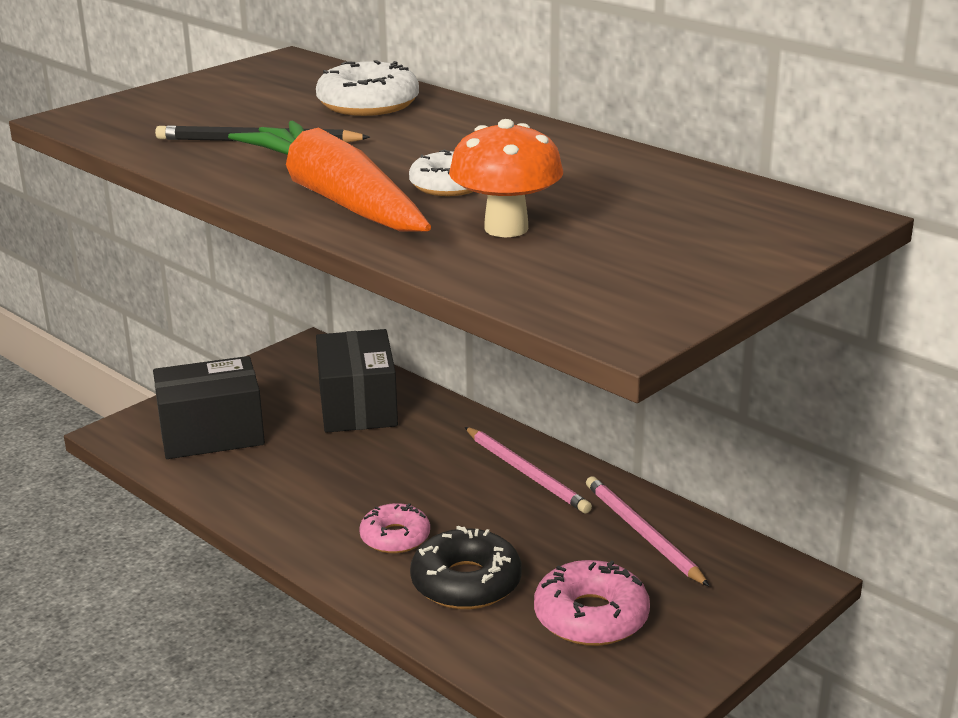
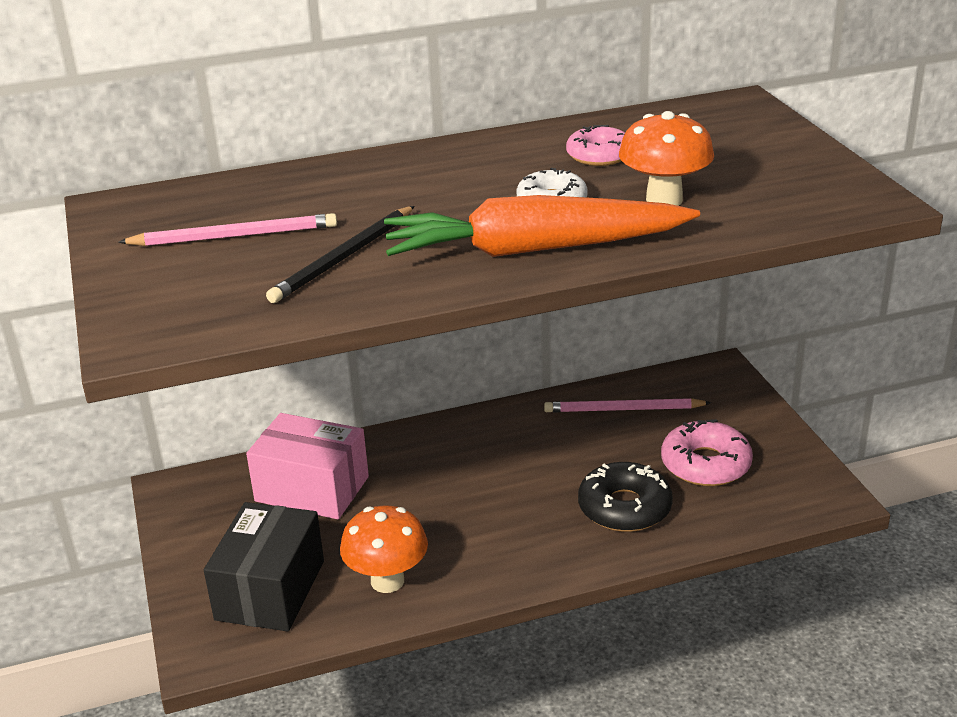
camera: 60 degrees left, 5 degrees up
(258, 483) = (387, 581): none -> orange mushroom
(357, 406) = (312, 489): black box -> pink box
(368, 104) = (307, 194): white donut -> none
(395, 537) = (536, 525): pink donut -> pink donut (599, 155)
(526, 473) = (501, 434): pink pencil -> pink pencil (234, 236)

